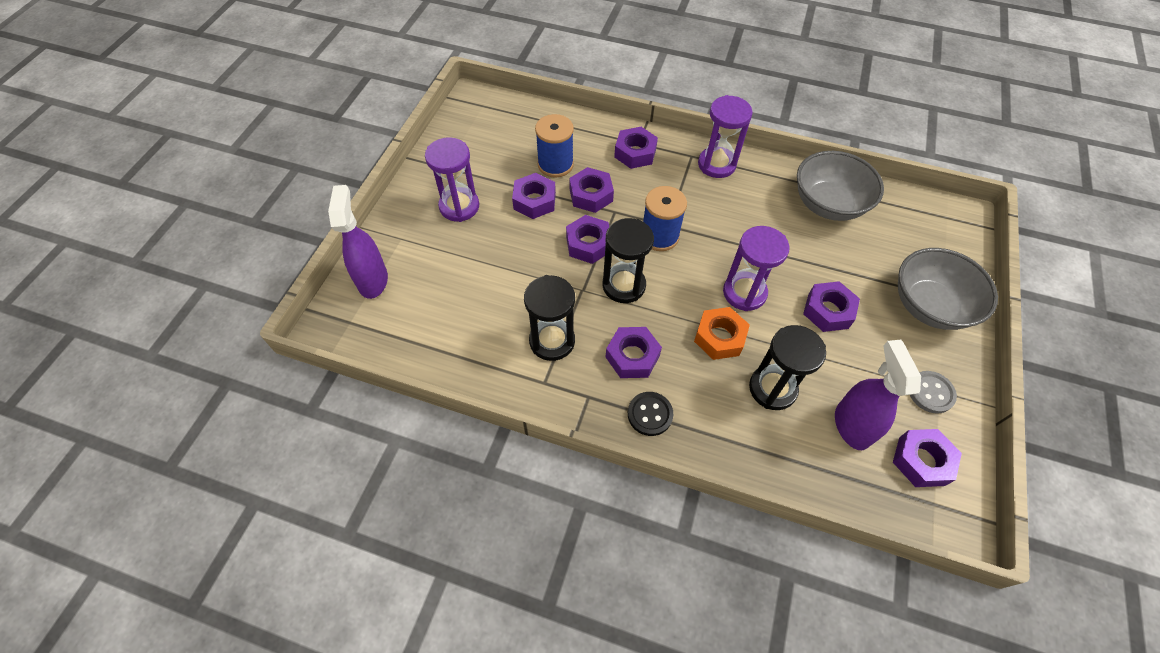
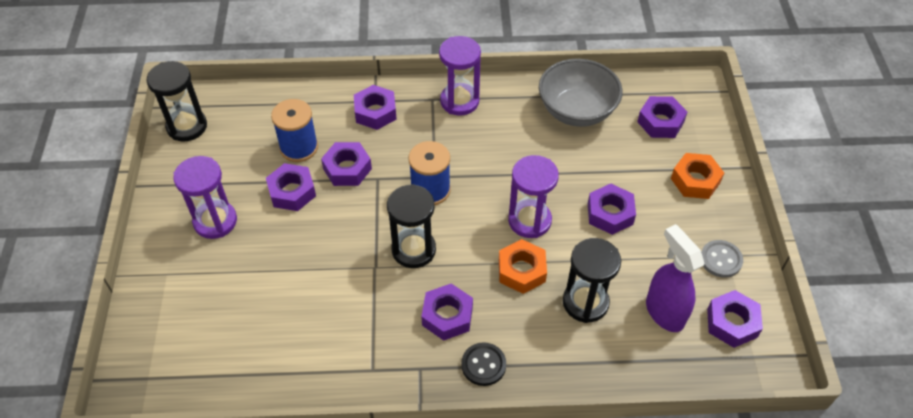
camera: 20 degrees left, 5 degrees down
(373, 280) = (154, 327): purple spray bottle -> none
(552, 341) = (364, 327): black hourglass -> black hourglass (187, 126)
(588, 244) = (364, 219): purple nut -> purple nut (660, 122)
(929, 306) = (695, 180): grey bowl -> orange nut

